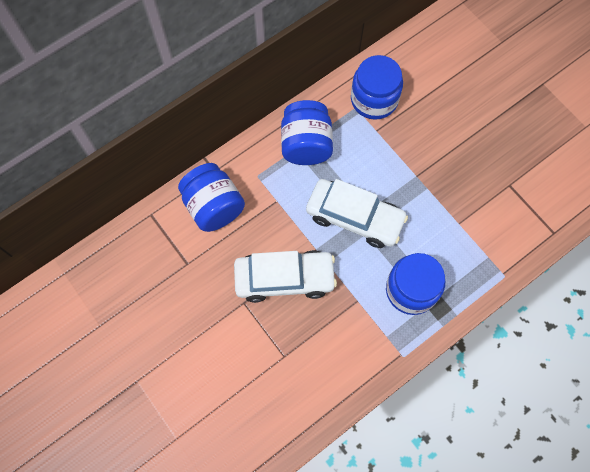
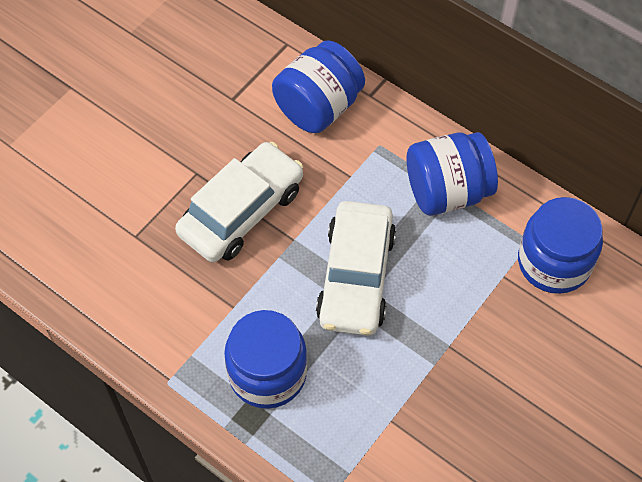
camera: 75 degrees right, 10 degrees down
(284, 278) = (241, 211): white car -> white car turned 120 degrees counterclockwise

